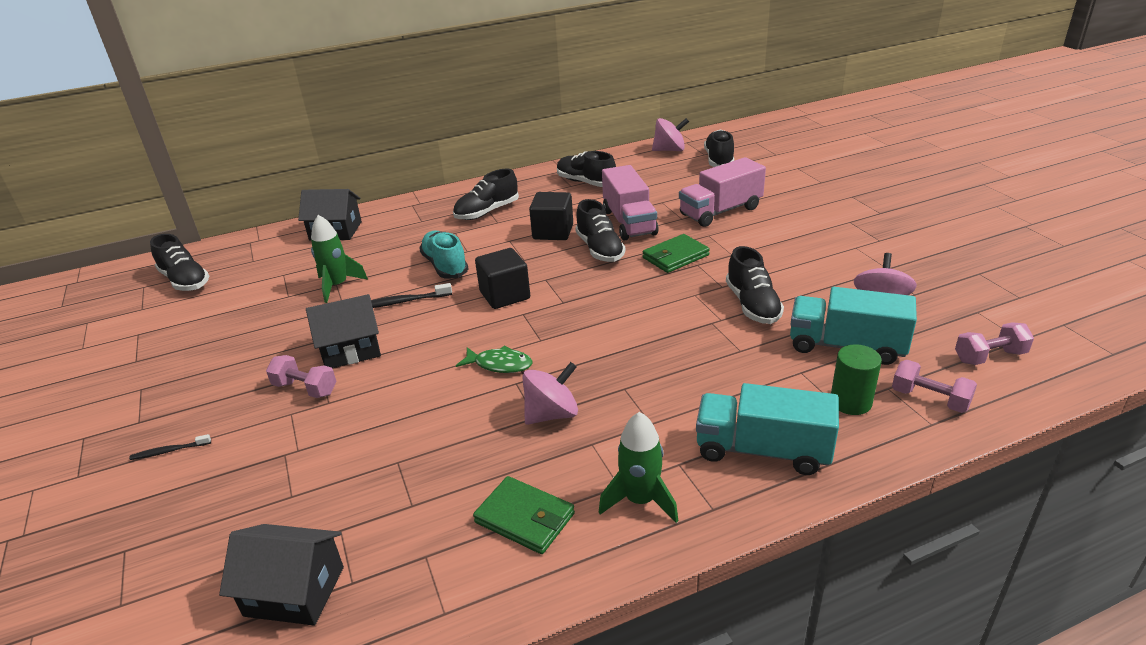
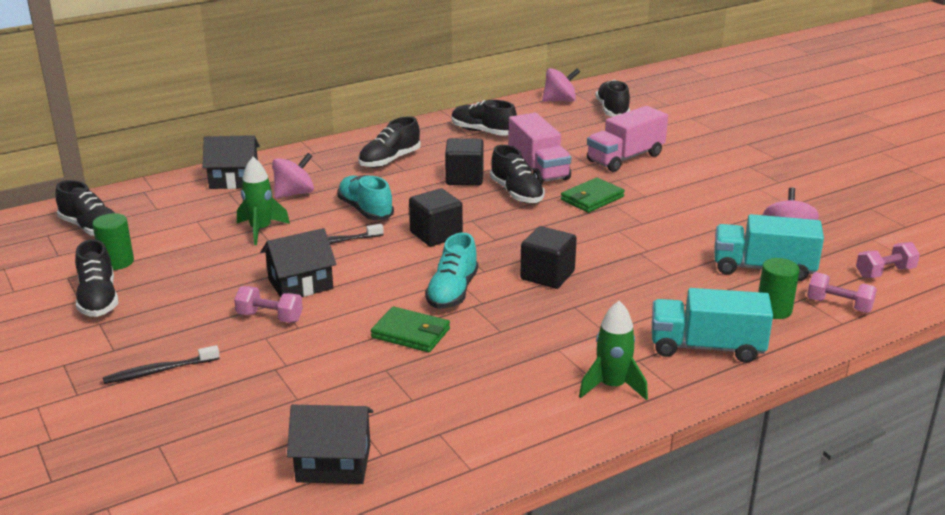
camera: 10 degrees left, 5 degrees down
(169, 451) = (159, 371): black toothbrush -> black toothbrush, size x1.56
(190, 318) = (117, 262): none -> green cylinder
(500, 364) = (452, 292): green fish -> turquoise shoe
(525, 518) = (516, 403): green wallet -> green wallet (411, 333)
(551, 414) = (514, 328): pink spinning top -> pink spinning top (294, 193)
(605, 347) = (547, 275): none -> black cube
(752, 305) = (674, 238): black shoe -> black shoe (98, 299)

